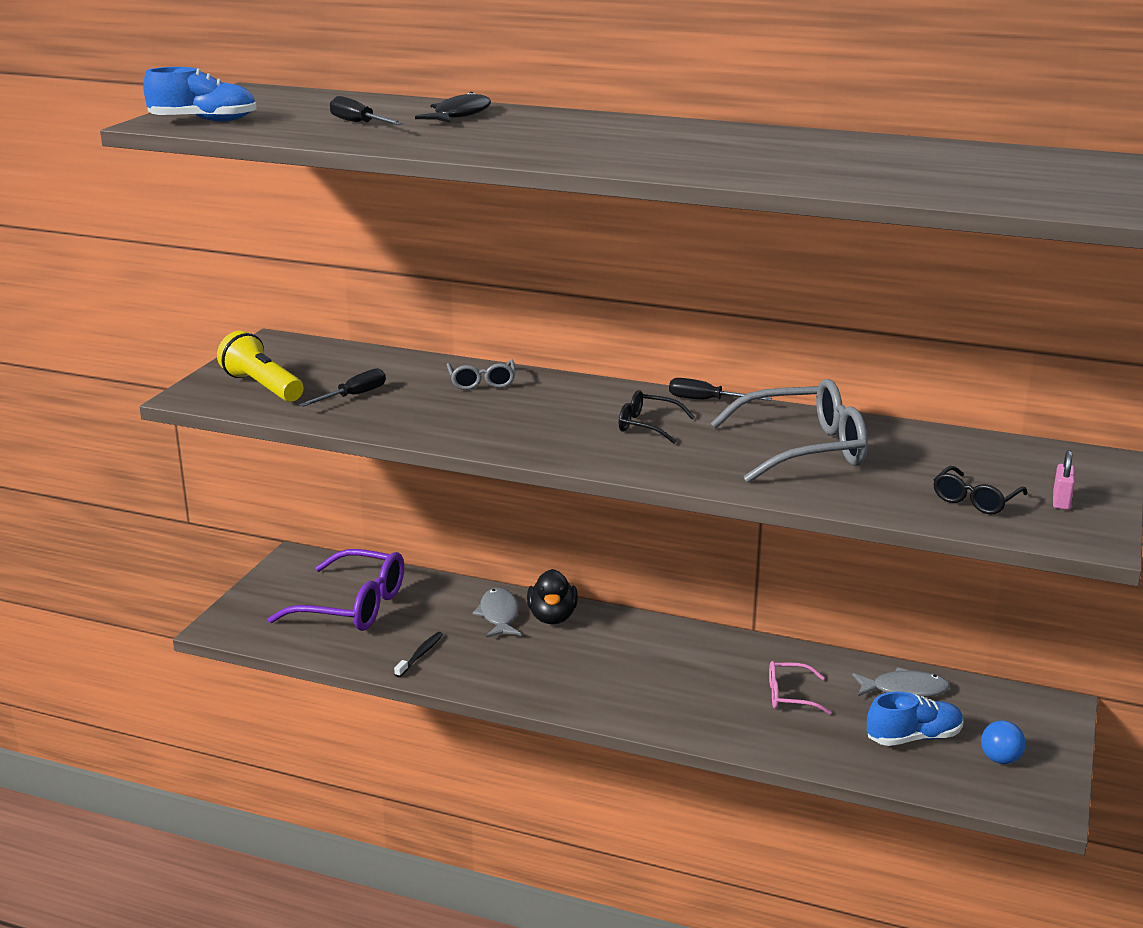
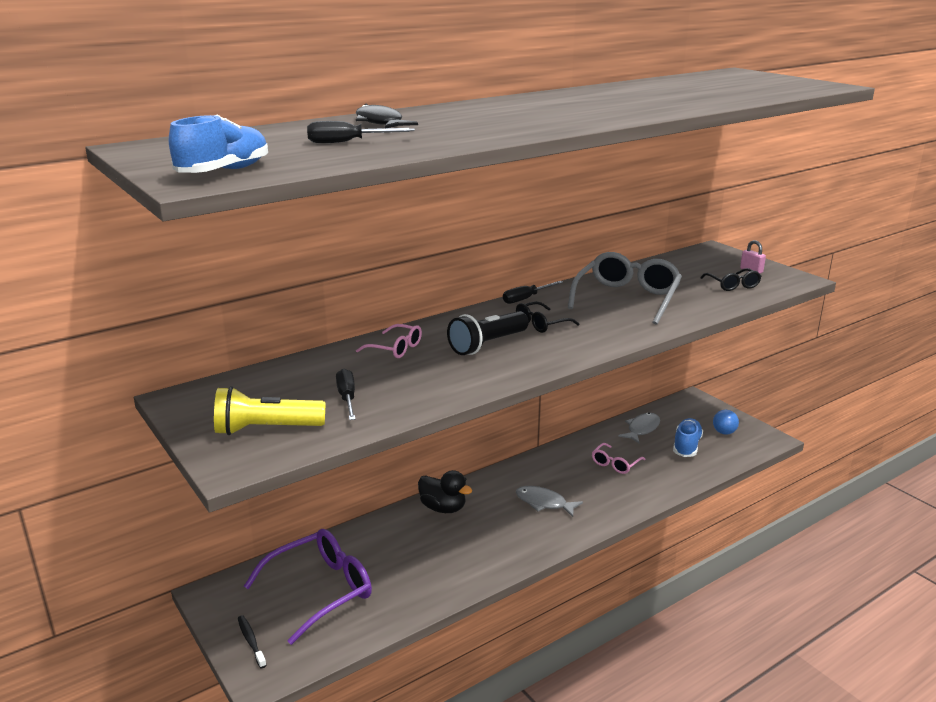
camera: 55 degrees left, 0 degrees up
(420, 655) = (425, 583): black toothbrush -> black toothbrush (251, 641)
(482, 382) = (395, 348): grey glasses -> pink glasses
(499, 615) = (415, 528): grey fish -> grey fish (544, 503)
(552, 416) = (487, 344): none -> black flashlight

